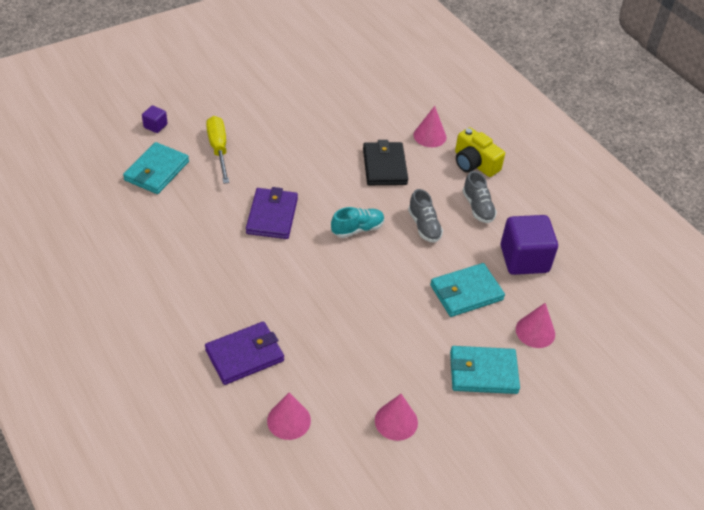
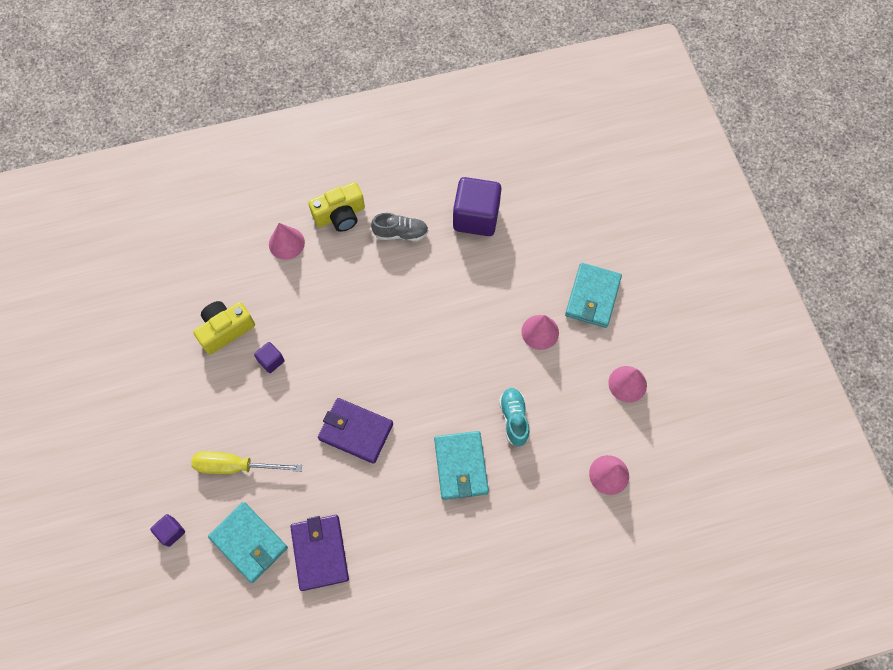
camera: 70 degrees left, 20 degrees up
(244, 355) = (529, 498): purple wallet -> purple wallet (320, 552)
(317, 150) = (271, 361): none -> purple cube
(334, 118) = (225, 330): none -> yellow camera
(357, 229) = (398, 352): turquoise shoe -> turquoise shoe (514, 419)
(384, 166) = (318, 301): black wallet -> none
(424, 226) = (411, 289): grey shoe -> none
(466, 292) = (502, 280): turquoise wallet -> turquoise wallet (460, 466)
(535, 331) = (559, 239): pink cone -> pink cone (540, 332)

